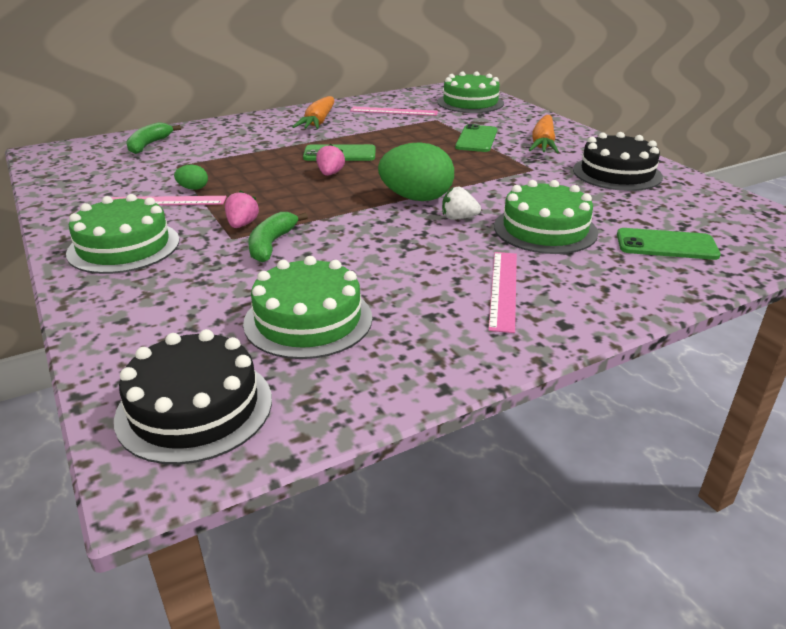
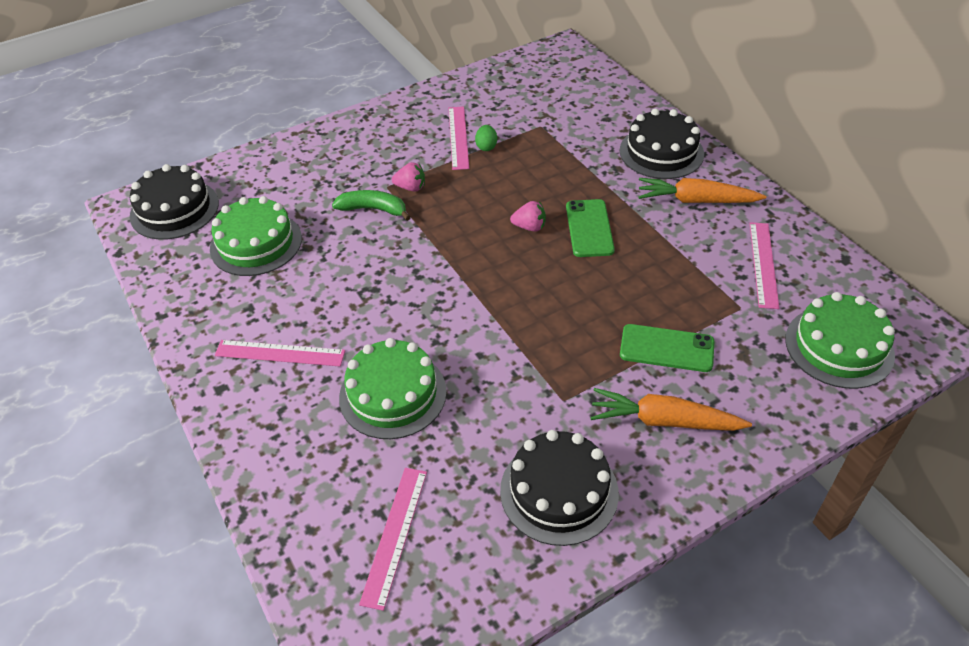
camera: 90 degrees right, 15 degrees up
(124, 246) = (375, 136): green cake -> none
(149, 145) = (592, 98): green banana -> none
(250, 127) = (661, 152): none -> black cake
(416, 198) = (468, 294): green egg -> none
(458, 218) = (421, 326): white strawberry -> none
(666, 245) = (350, 498): green phone -> none
(690, 226) = (394, 535): none -> pink ruler

